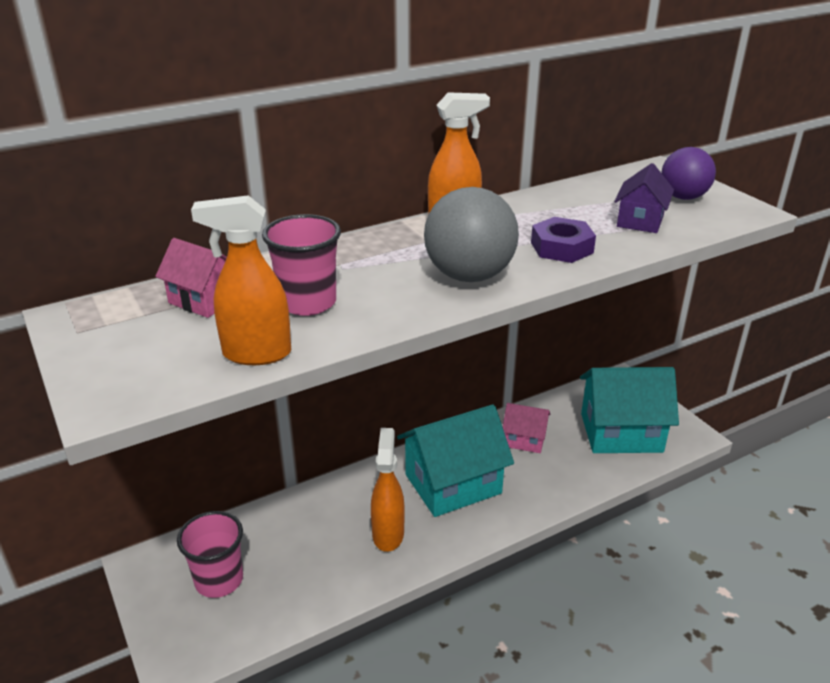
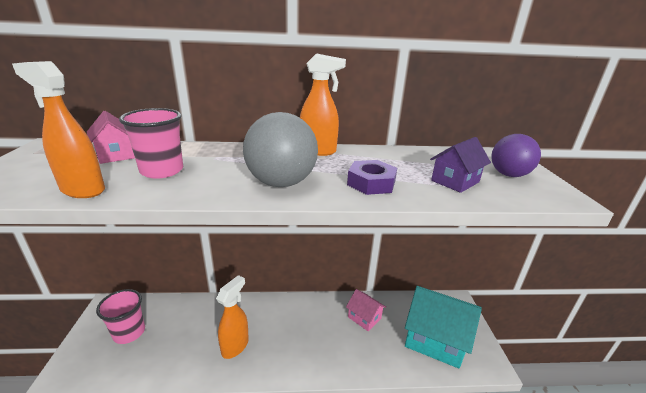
camera: 25 degrees right, 5 degrees down
(453, 484) = (298, 329): turquoise house -> none

